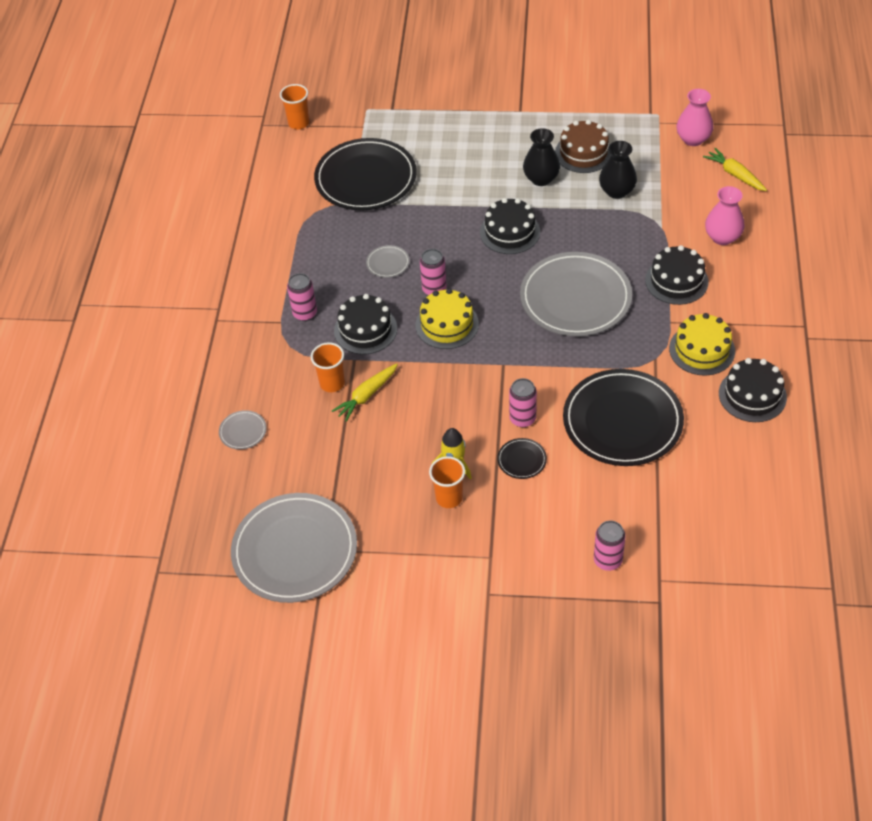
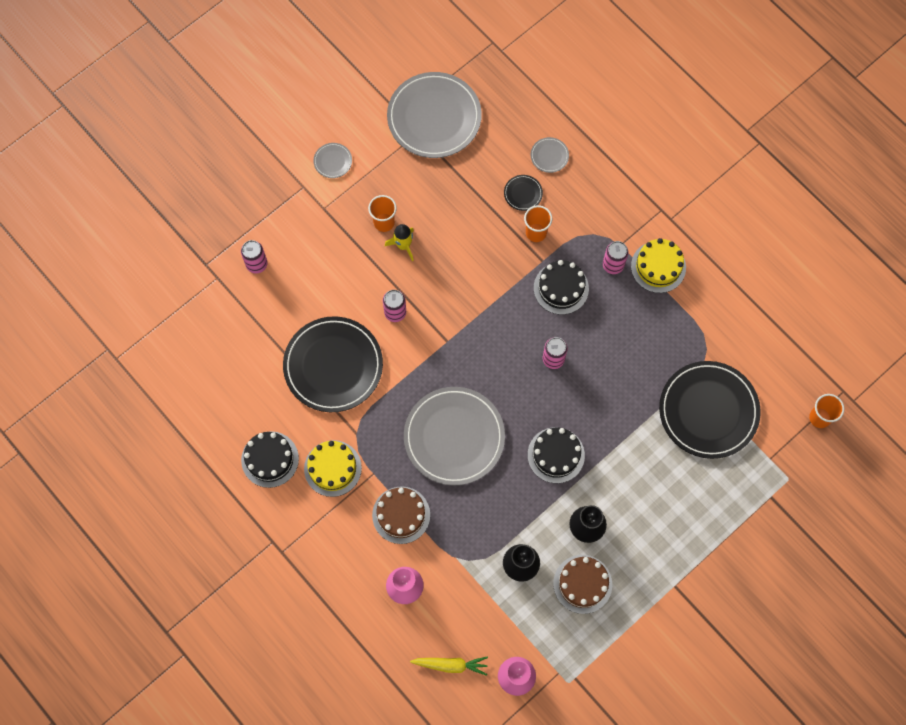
camera: 130 degrees right, 20 degrees up
(366, 396) = (505, 243): yellow carrot -> none
(388, 263) = (607, 352): grey plate -> grey plate (333, 161)
(447, 324) = (514, 339): yellow cake -> yellow cake (658, 267)
(522, 460) = (367, 284): black plate -> black plate (523, 193)
(676, 281) = (401, 515): black cake -> brown cake

